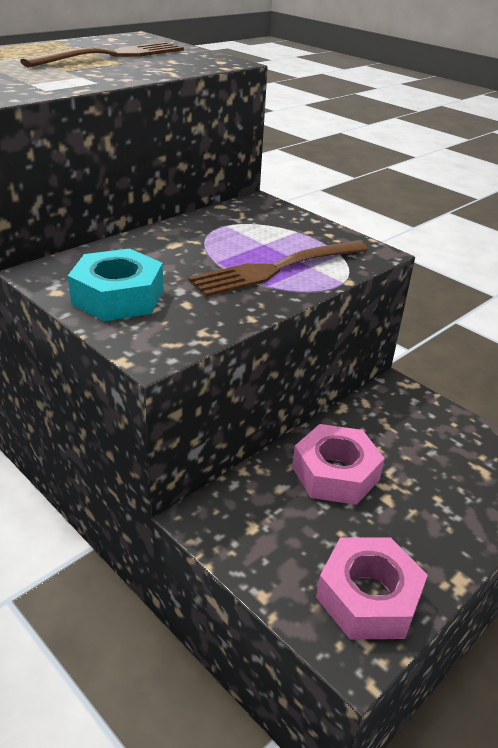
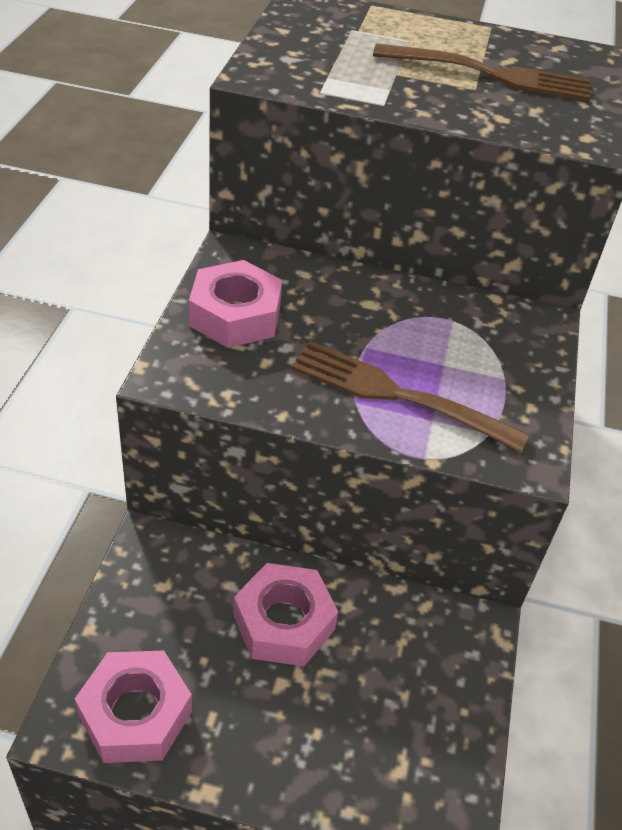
camera: 55 degrees right, 10 degrees up
(118, 297) = (235, 315): turquoise nut -> pink nut

